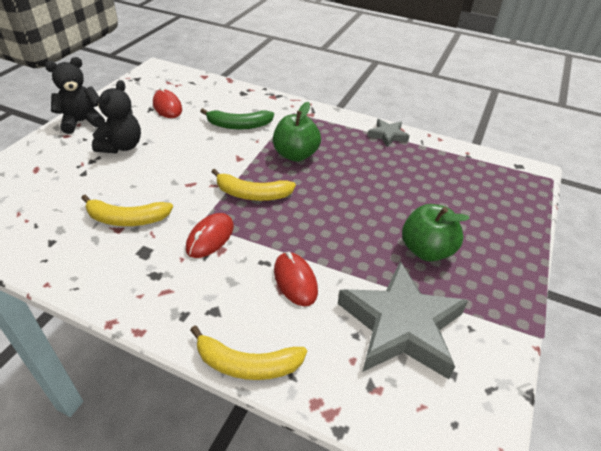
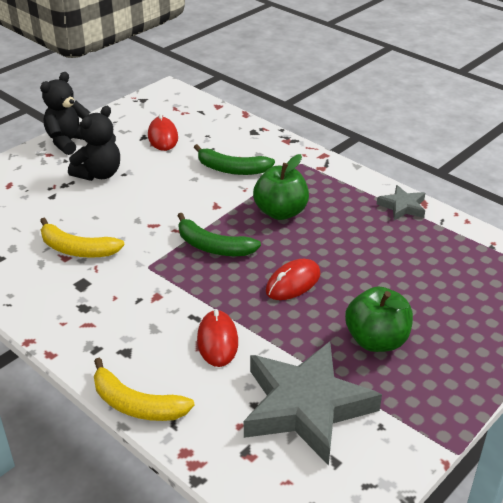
camera: 20 degrees right, 5 degrees down
(82, 122) = (69, 142): black teddy bear -> black teddy bear turned 45 degrees counterclockwise
(210, 237) = (150, 282): red mouse -> red mouse (293, 283)
(252, 194) = (213, 246): yellow banana -> green banana

